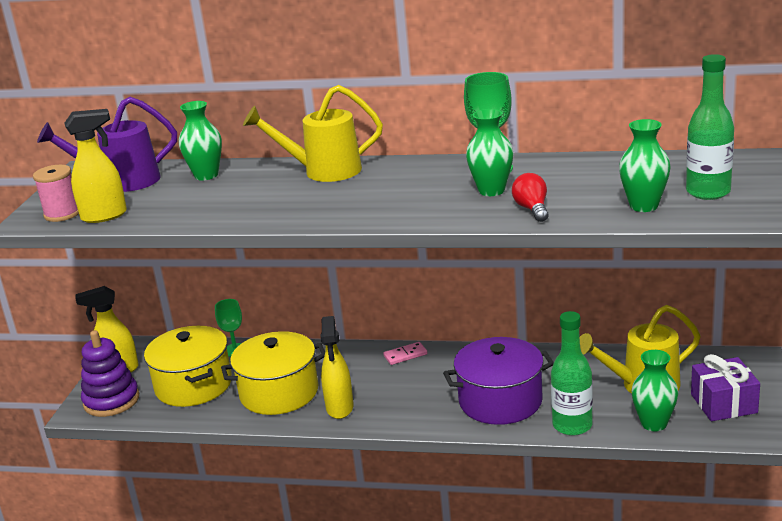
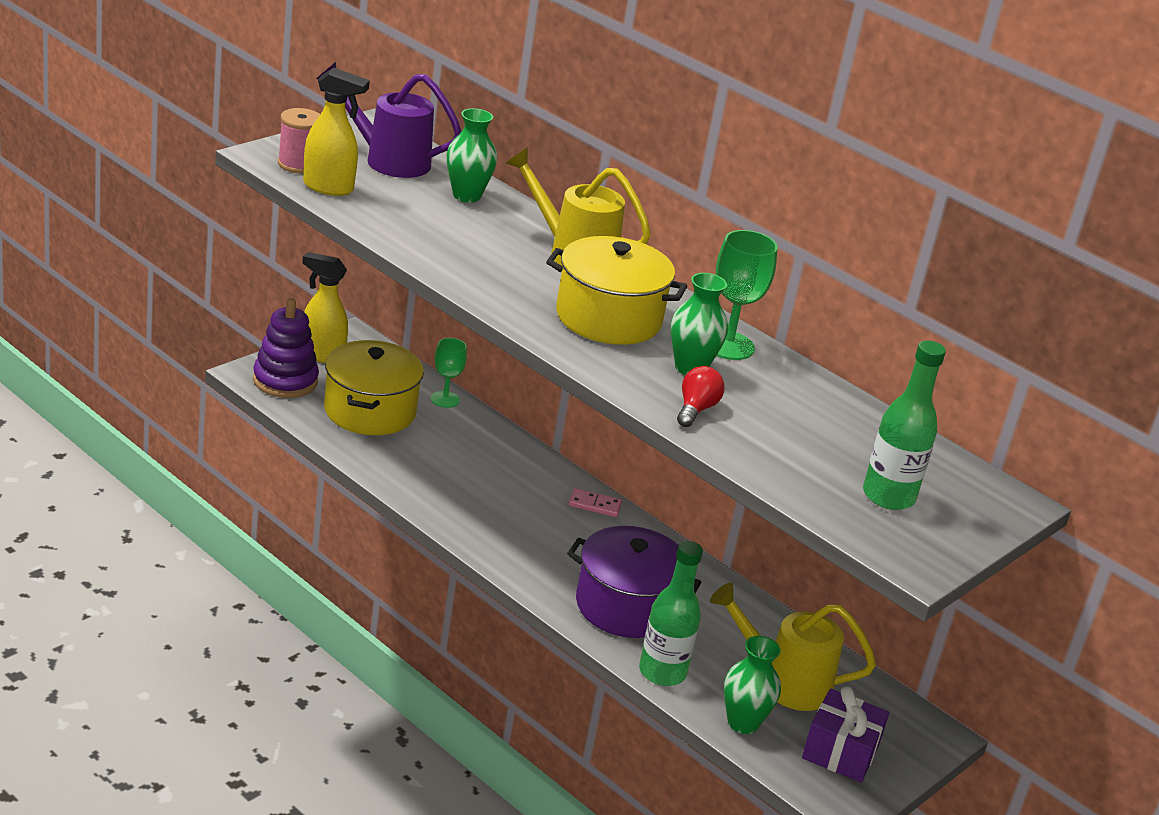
camera: 25 degrees right, 5 degrees up
(279, 392) = (435, 466): yellow pot -> yellow pot (608, 318)
(340, 408) = (471, 516): yellow spray bottle -> none
(644, 206) = (802, 471): green vase -> none

